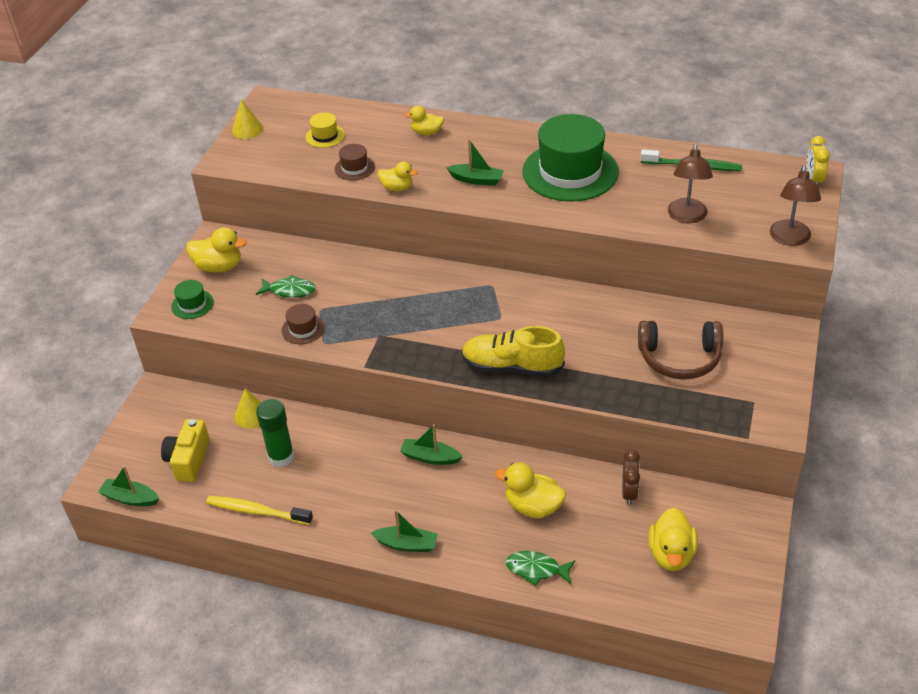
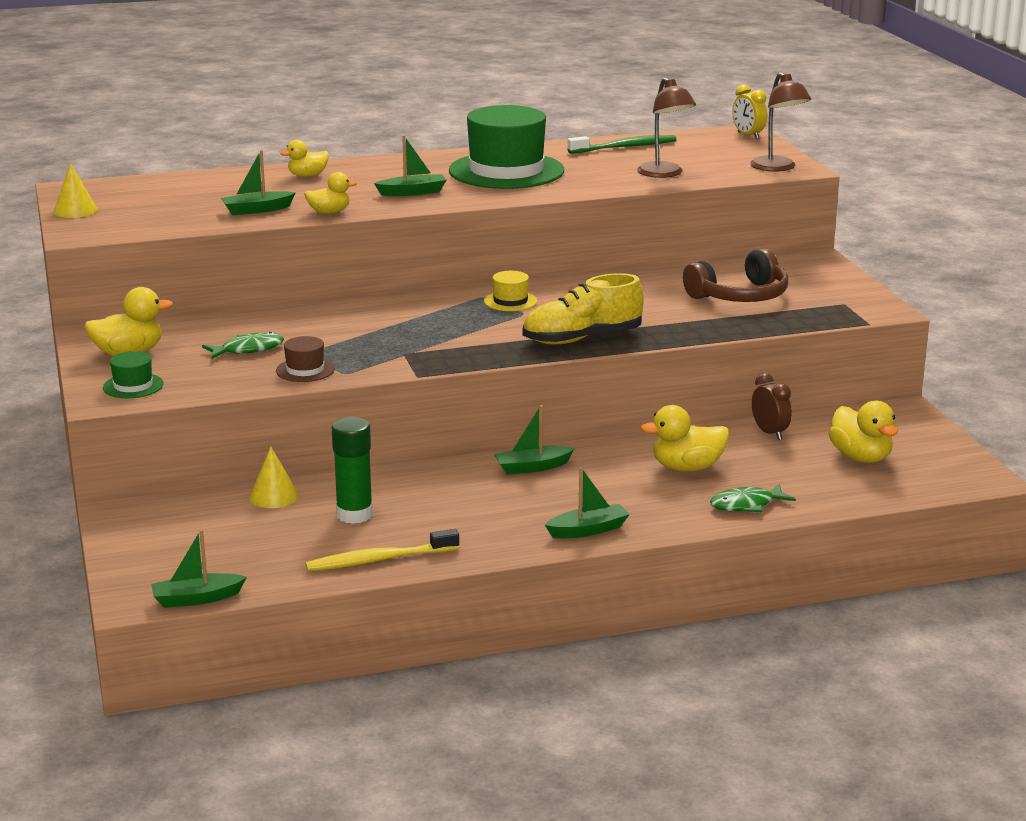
camera: 35 degrees left, 20 degrees down
(188, 460) = (236, 549): yellow camera -> none
(325, 136) = (185, 198): yellow hat -> yellow hat (510, 301)
(354, 168) = (257, 210): brown hat -> green boat

